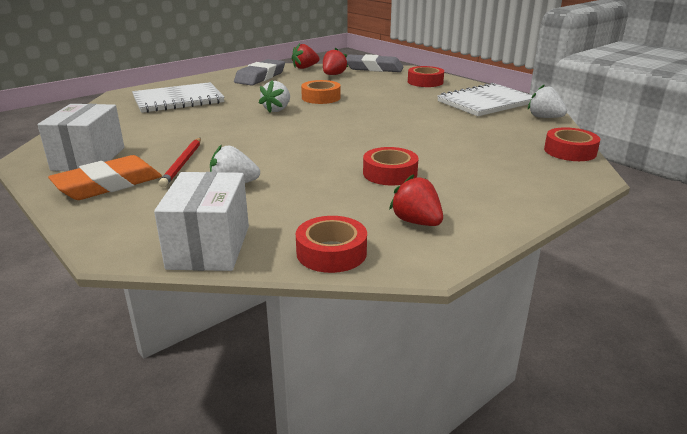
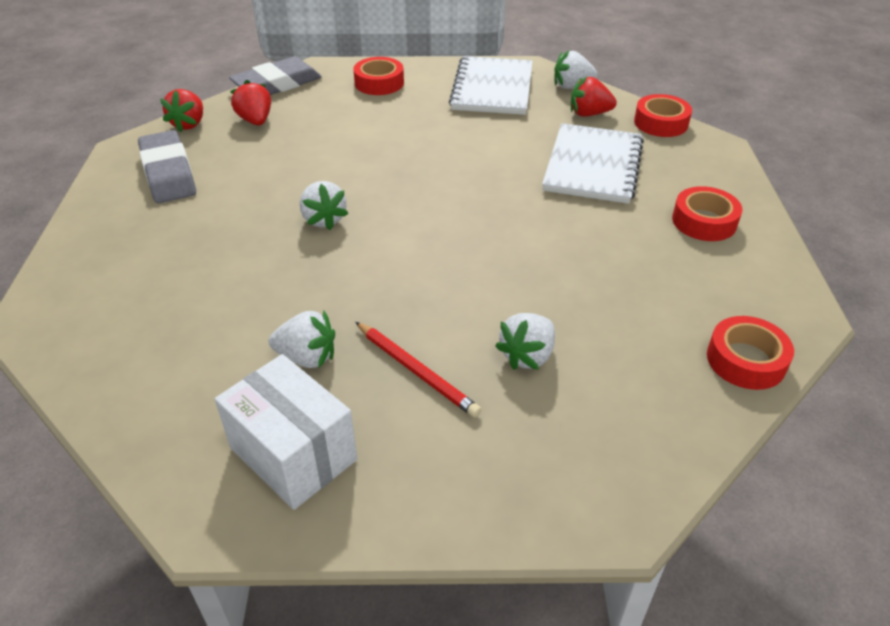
camera: 50 degrees left, 15 degrees up
(108, 184) = (414, 463): orange eraser -> none
(162, 140) = (307, 357): none -> white strawberry
(178, 100) = (155, 281): white notebook -> white notebook (592, 166)
(209, 247) = (671, 438): white box -> none
(321, 98) = (327, 170): orange tape -> none
(390, 173) = (607, 239): red tape -> red tape (704, 221)
(416, 222) = (726, 280): red strawberry -> red strawberry (589, 114)

